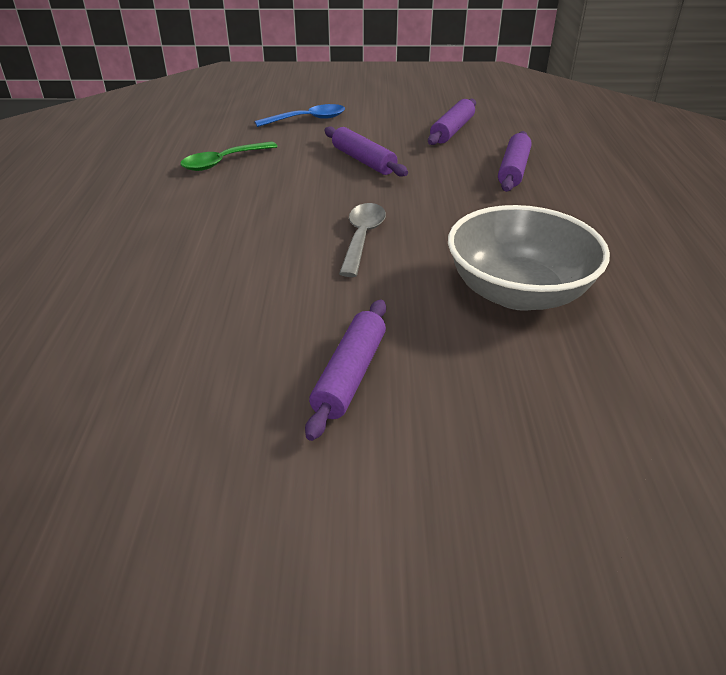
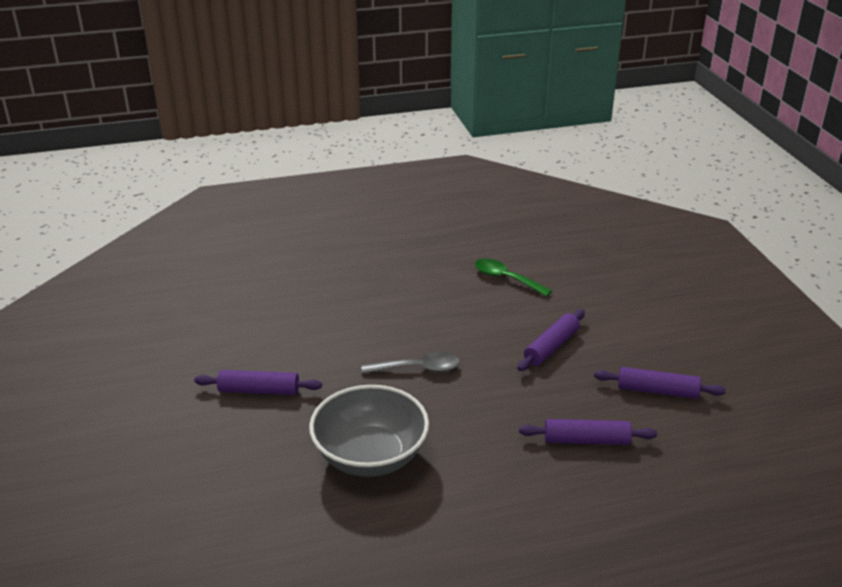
camera: 75 degrees right, 5 degrees down
(307, 119) = (619, 300): blue spoon -> none

